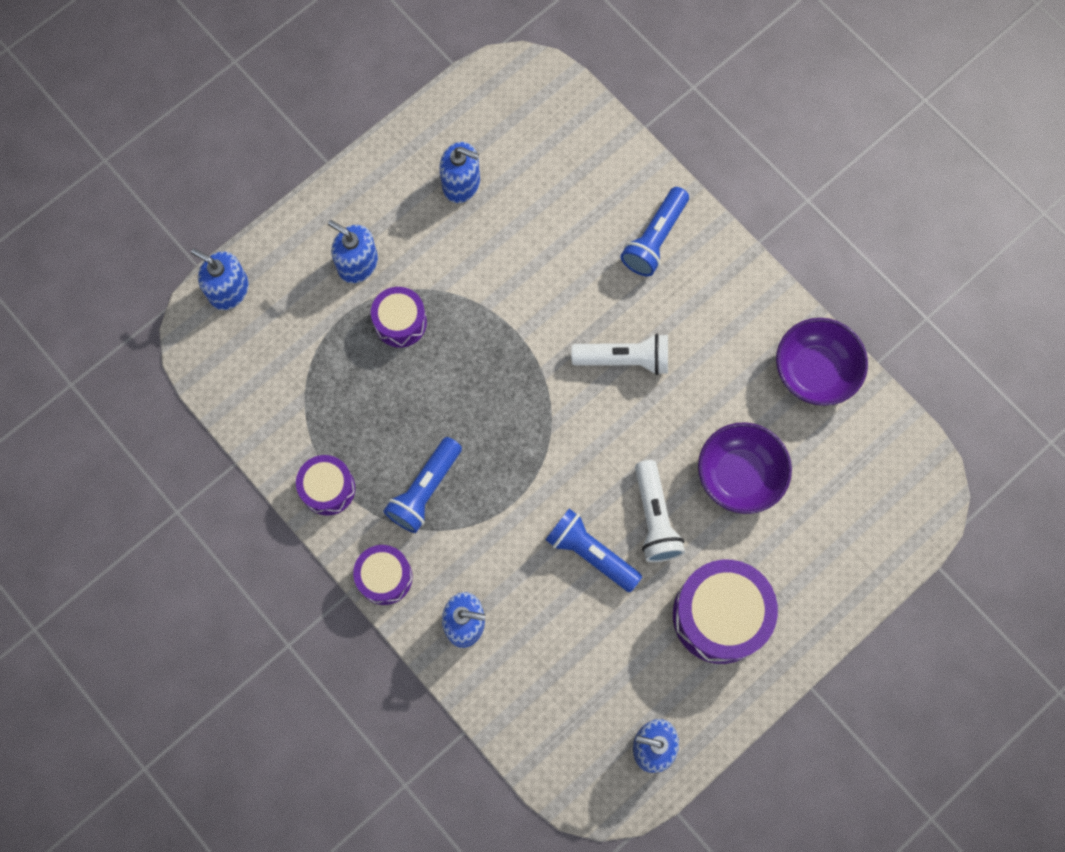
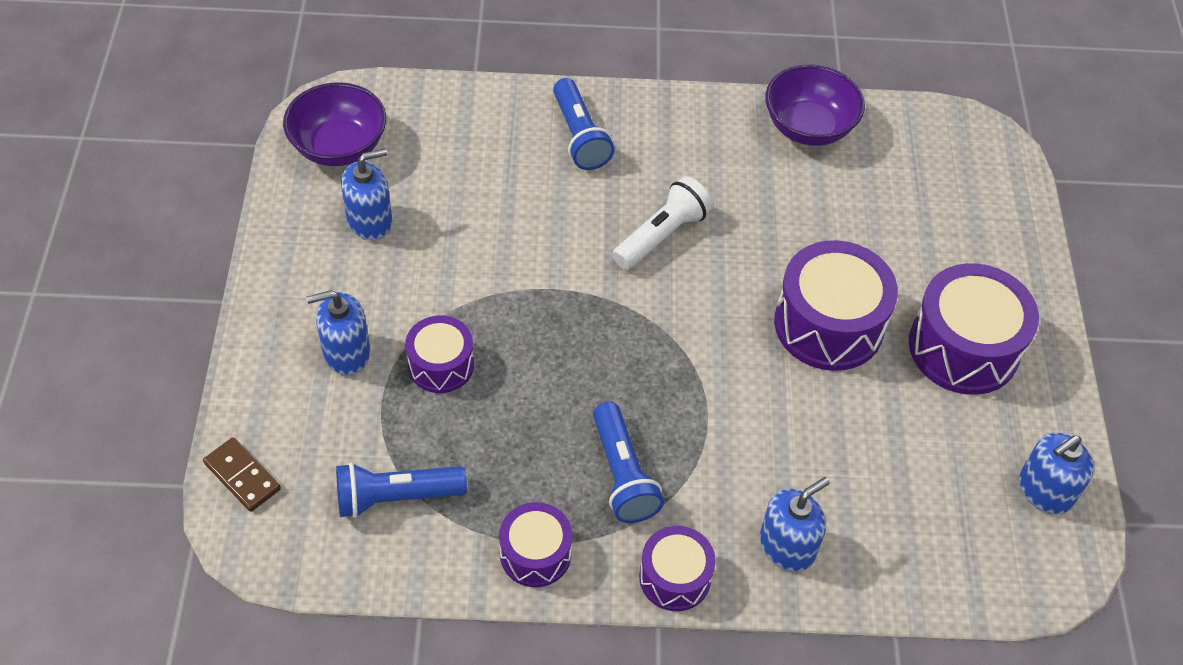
camera: 50 degrees left, 20 degrees down
(229, 290) = (242, 476): blue soap dispenser -> brown domino
(590, 553) = (815, 395): blue flashlight -> blue flashlight (396, 497)
(655, 518) = (828, 324): white flashlight -> purple drum
(739, 475) = (848, 239): purple bowl -> purple bowl (339, 147)

